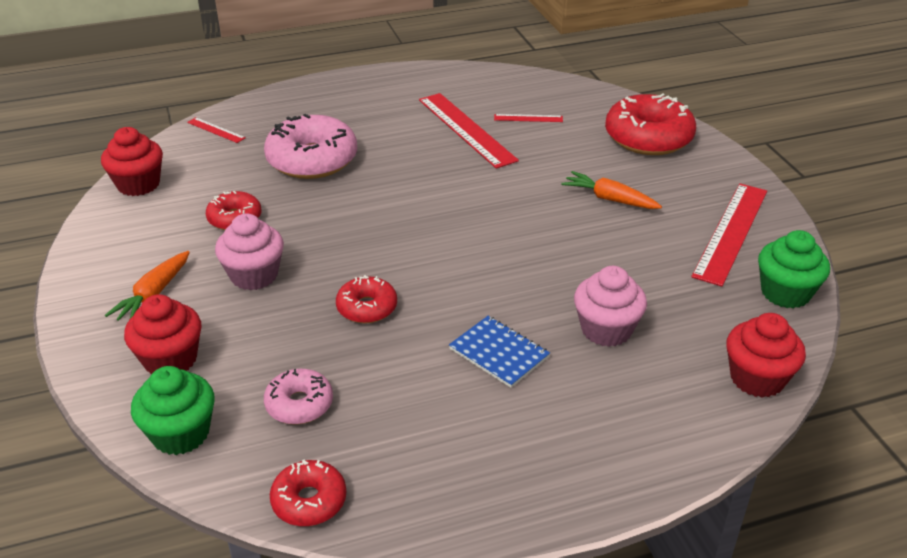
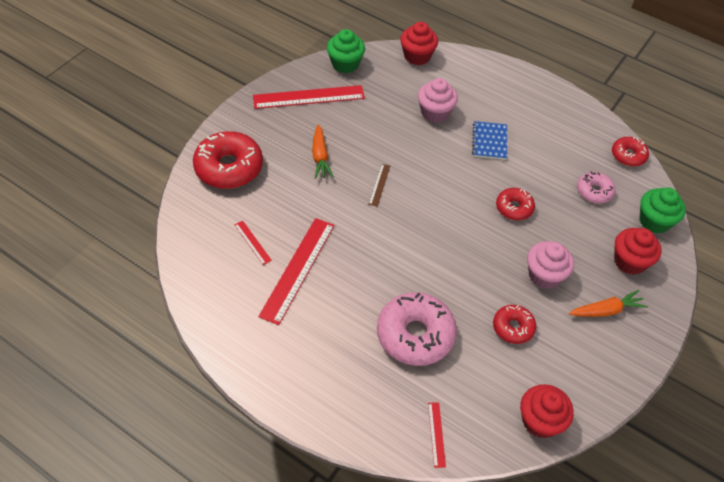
camera: 130 degrees left, 15 degrees up
(521, 221) = (379, 185): none -> brown ruler

